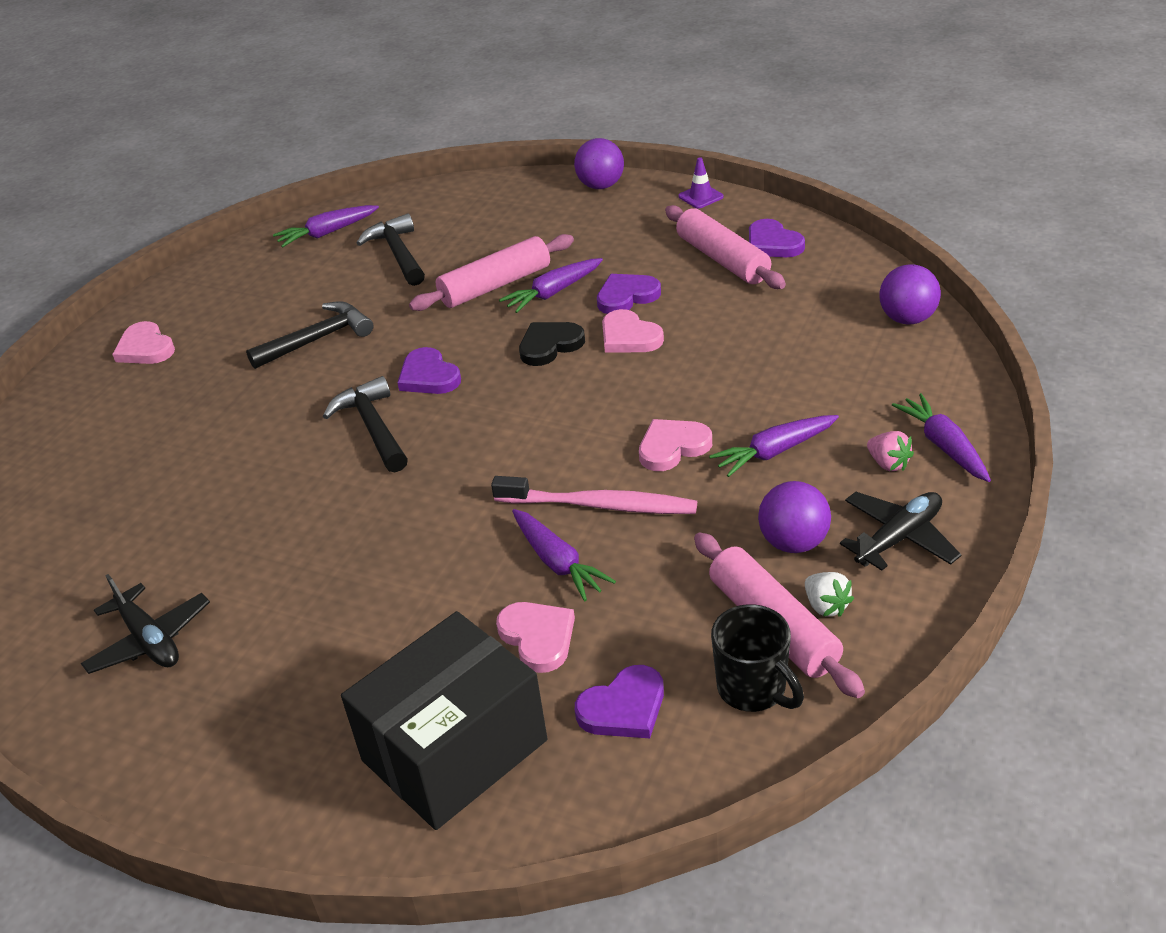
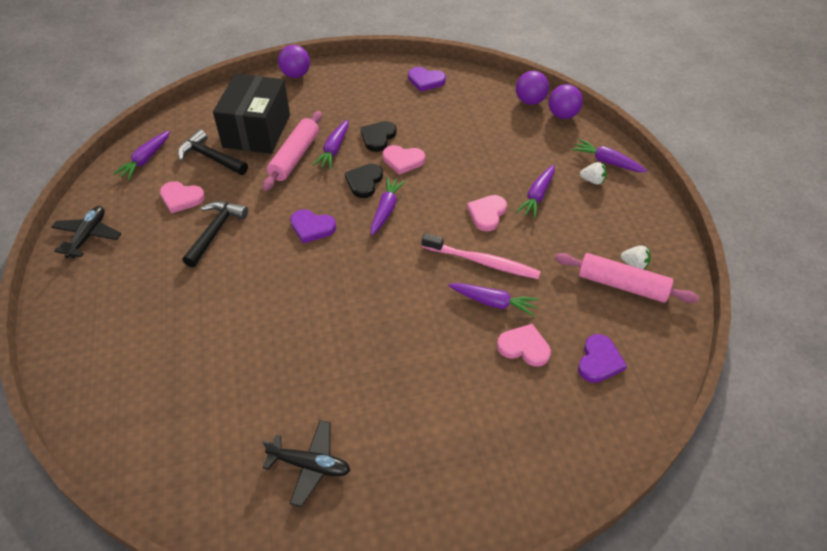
camera: 40 degrees left, 10 degrees up
(145, 348) = (94, 284): pink heart -> pink heart (181, 198)
(373, 427) = (311, 272): black hammer -> none
(454, 750) = (544, 428): black box -> black box (256, 131)
(541, 390) = (386, 209): none -> purple carrot
(599, 505) = (482, 262): pink toothbrush -> pink toothbrush turned 45 degrees clockwise
(626, 296) = (378, 137): purple heart -> black heart
(701, 197) = (360, 64): purple traffic cone -> none
(723, 259) = (408, 98): pink rolling pin -> none
(753, 689) = (644, 321): black mug -> none
(793, 542) = (591, 239): purple ball -> purple ball (562, 115)
(888, 464) = (592, 180): pink strawberry -> white strawberry
(899, 538) = (632, 216): black plane -> black plane (88, 236)

